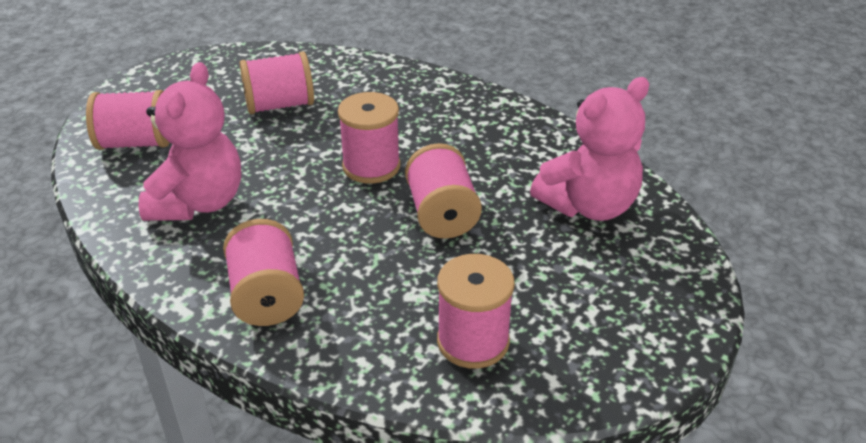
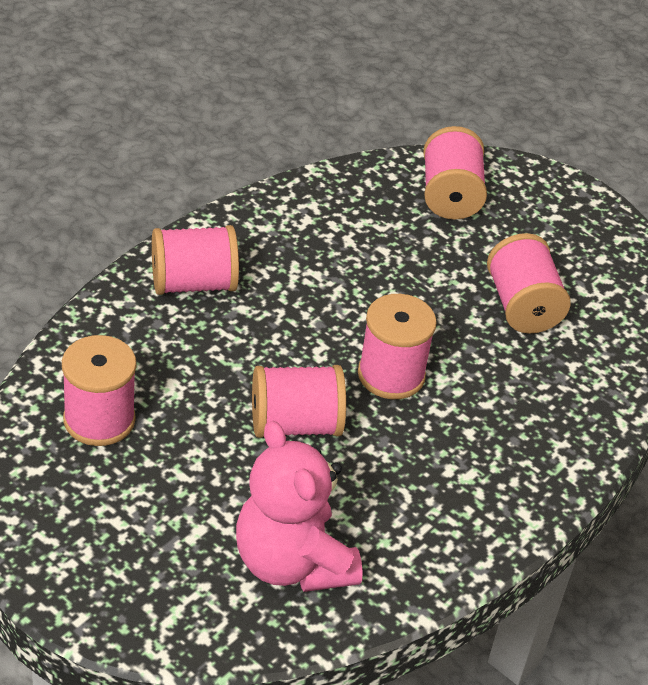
camera: 90 degrees right, 5 degrees up
(198, 203) = (341, 240): pink teddy bear -> none

